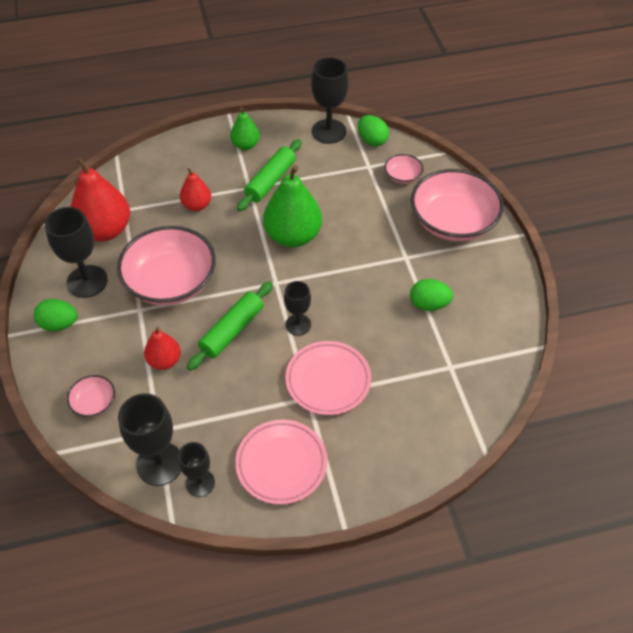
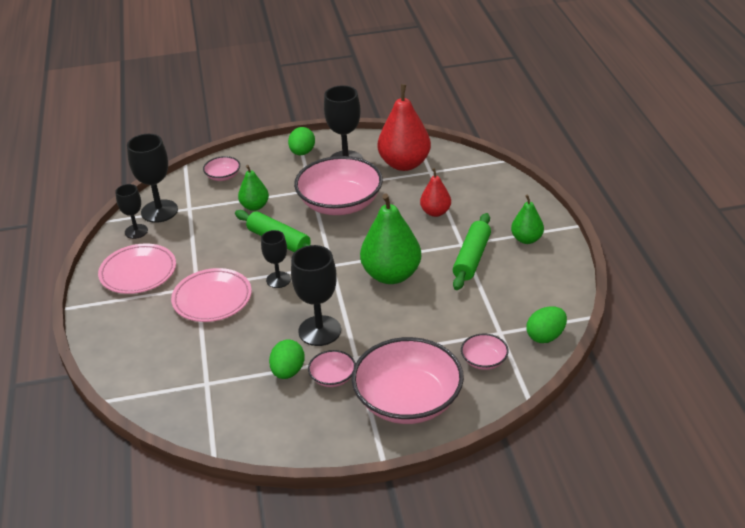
camera: 95 degrees right, 15 degrees down
(164, 361) = (255, 206): red pear -> green pear
(270, 181) = (472, 258): green rolling pin -> green rolling pin turned 75 degrees clockwise
(329, 131) = (557, 300): black goblet -> black goblet (319, 331)
(432, 272) = (332, 377): none -> pink bowl

